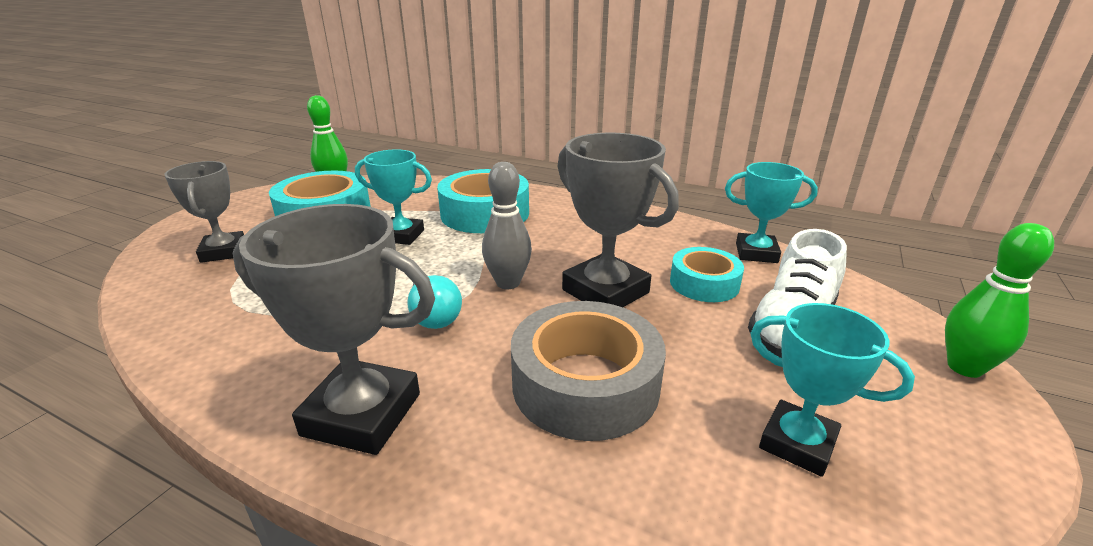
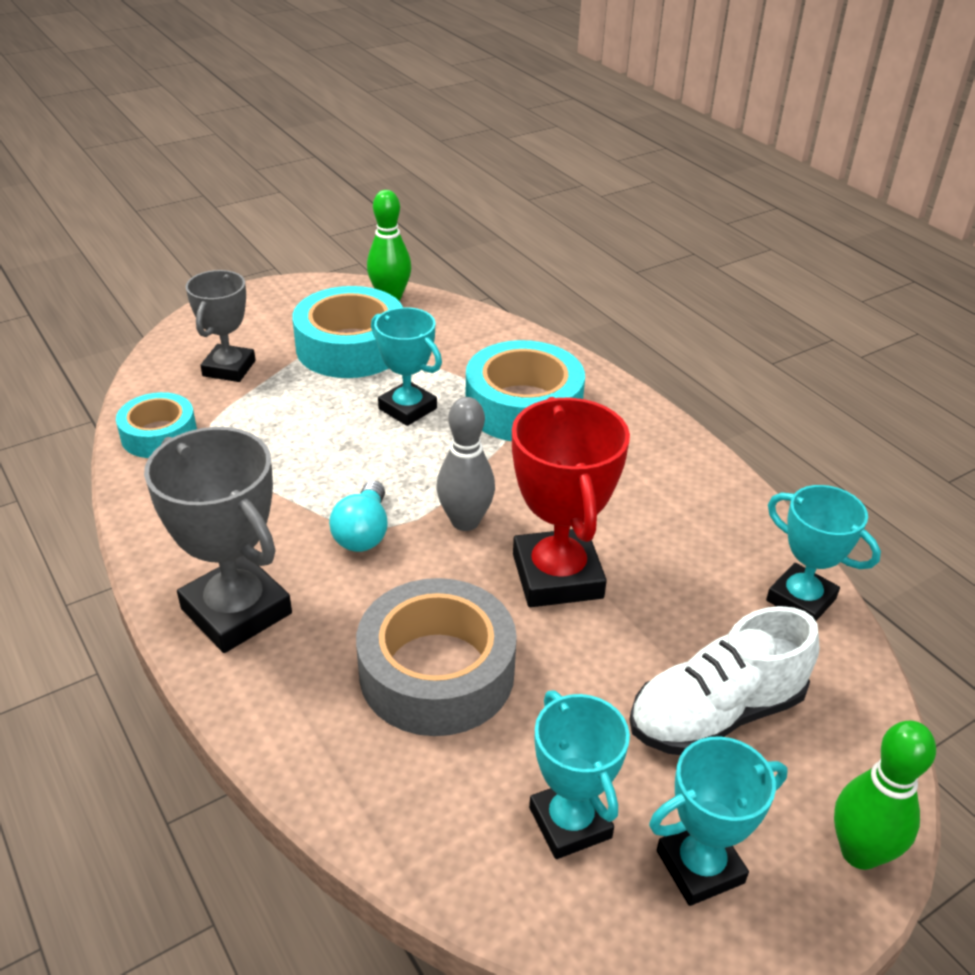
camera: 30 degrees right, 10 degrees up
(605, 291) = (557, 576): grey trophy -> red trophy
(704, 283) = (681, 614): turquoise tape -> turquoise tape (159, 435)
(906, 426) = (700, 866): none -> turquoise trophy

